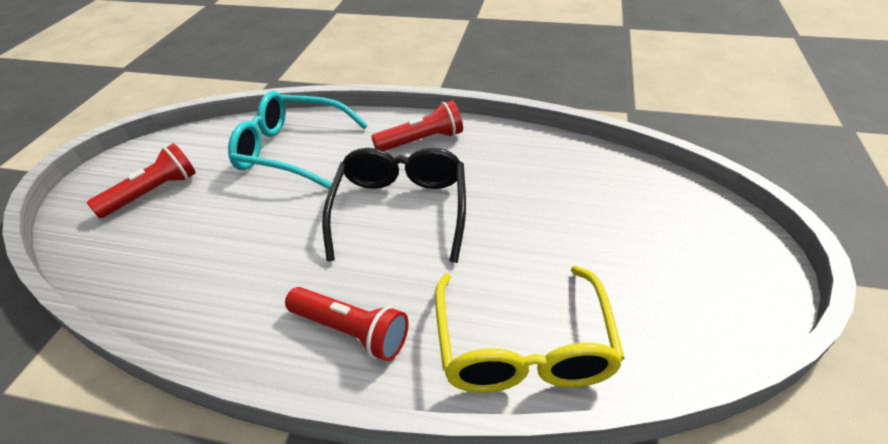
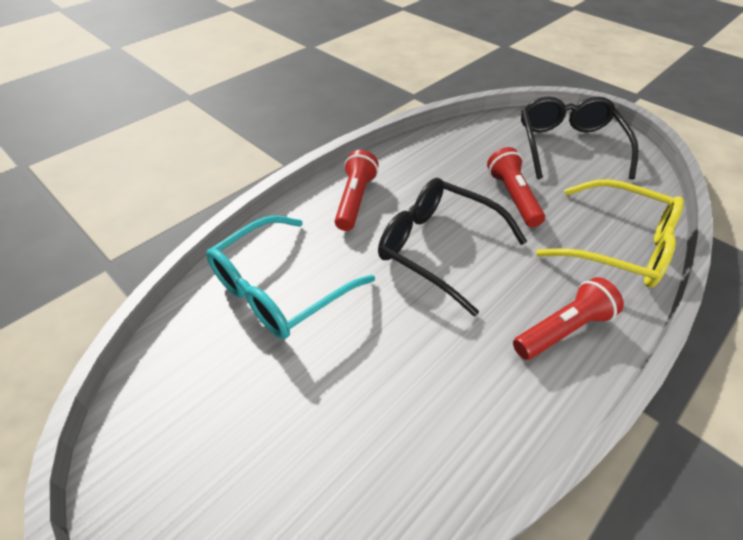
camera: 60 degrees left, 5 degrees up
(153, 193) = (237, 442): red flashlight -> red flashlight (513, 197)
(680, 247) = (568, 146): none -> black glasses

